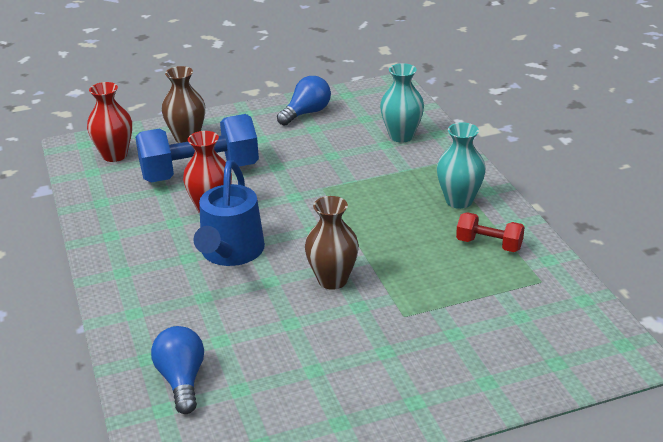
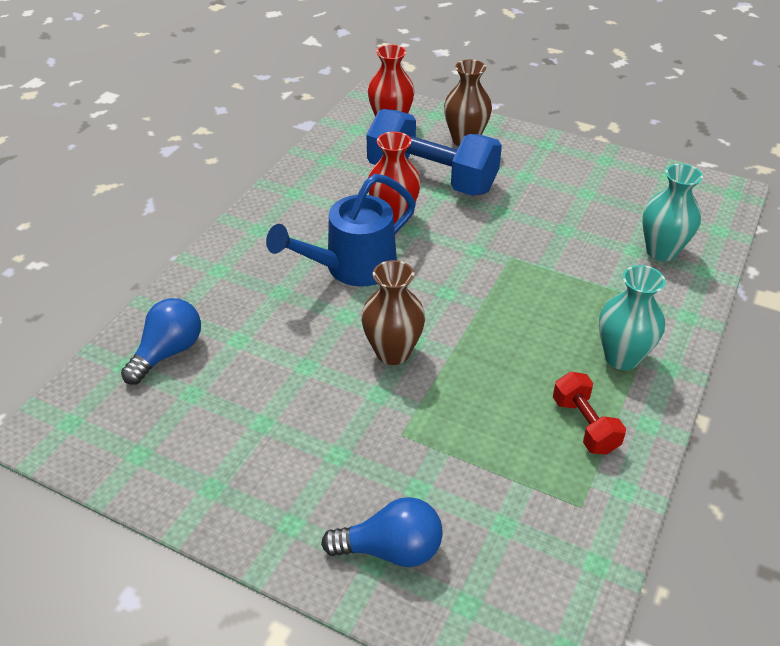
camera: 45 degrees right, 10 degrees up
(306, 113) = (601, 174): blue light bulb -> blue light bulb (391, 549)

